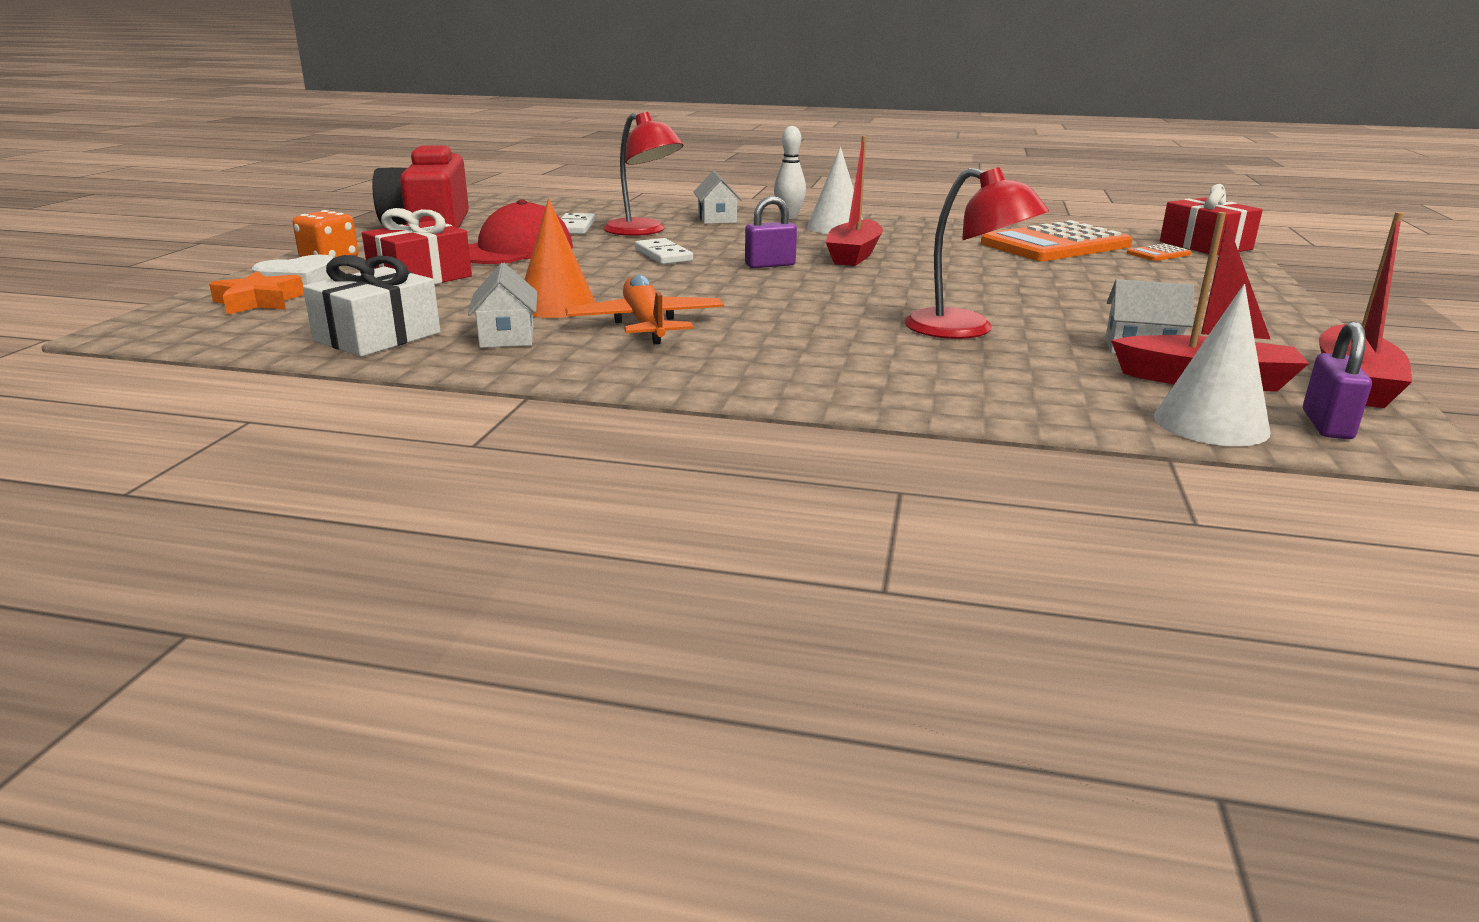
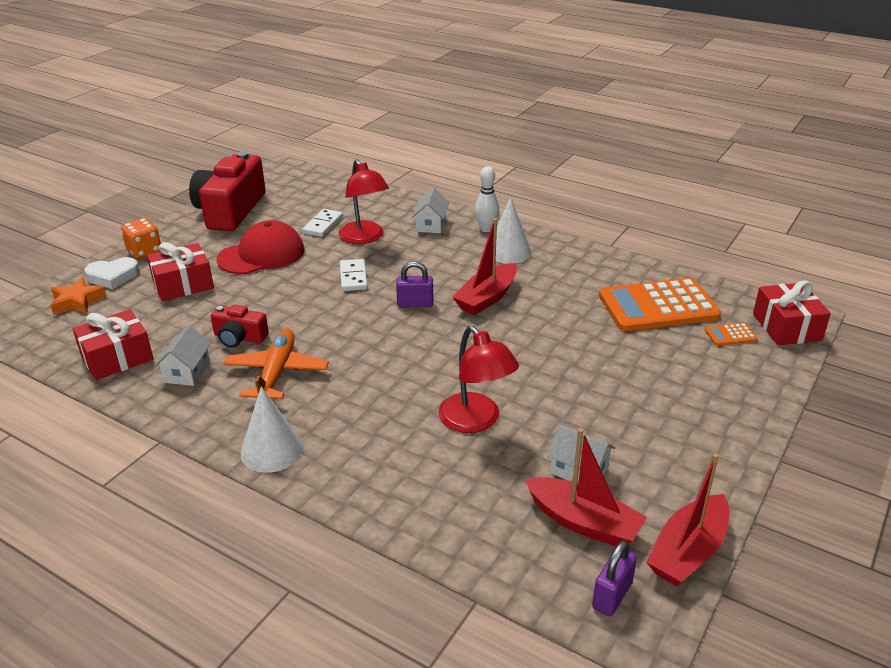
camera: 20 degrees right, 10 degrees up
(377, 337) = (117, 358): white gift -> red gift
(556, 306) = (239, 337): orange cone -> red camera
(1211, 423) = (534, 574): white cone -> white cone (272, 450)

